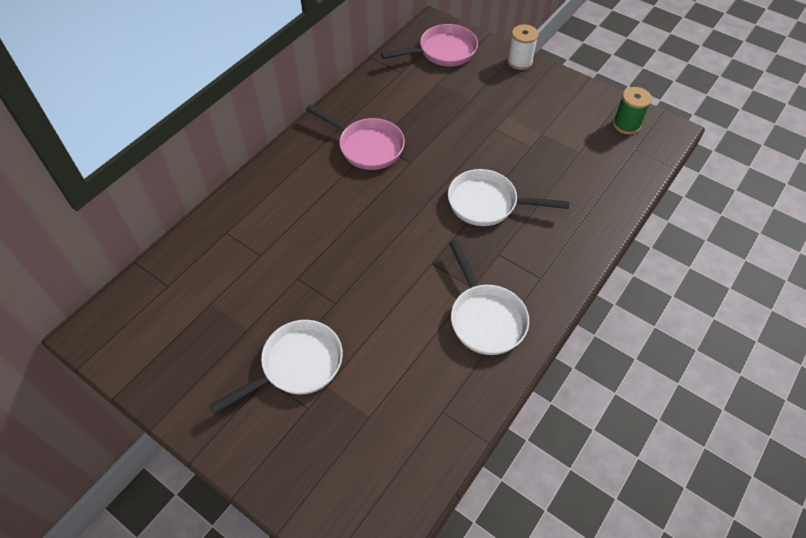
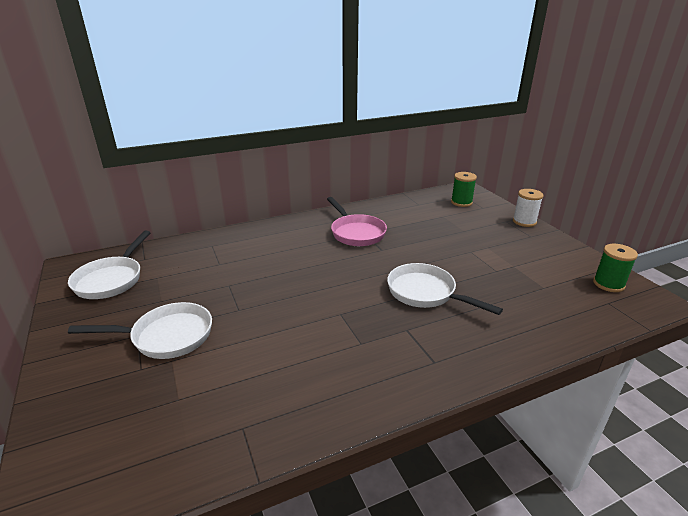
camera: 30 degrees right, 25 degrees down
(443, 52) = (461, 202): pink pan -> green spool
(485, 318) = (353, 370): white pan -> white pan (111, 279)

